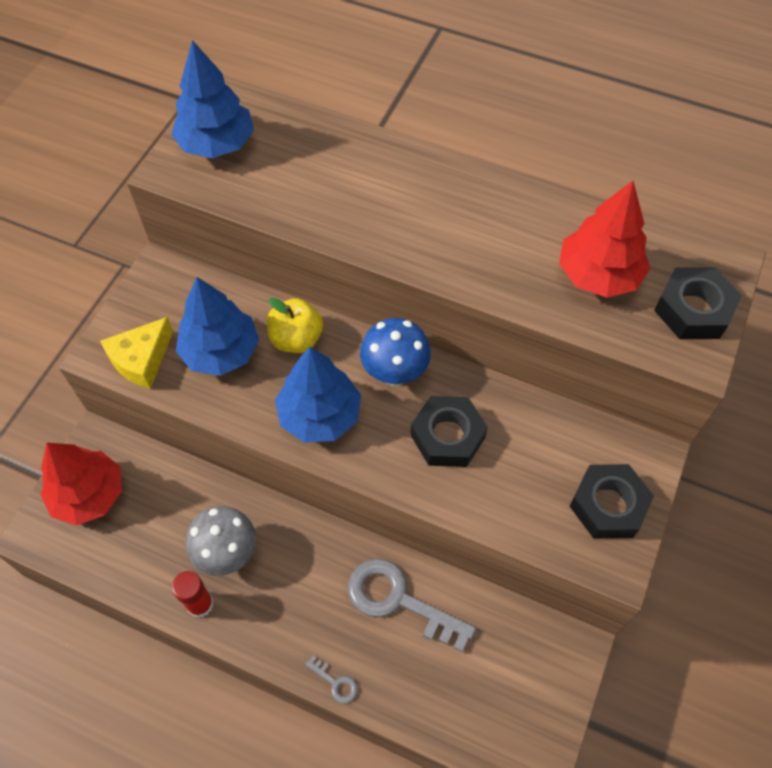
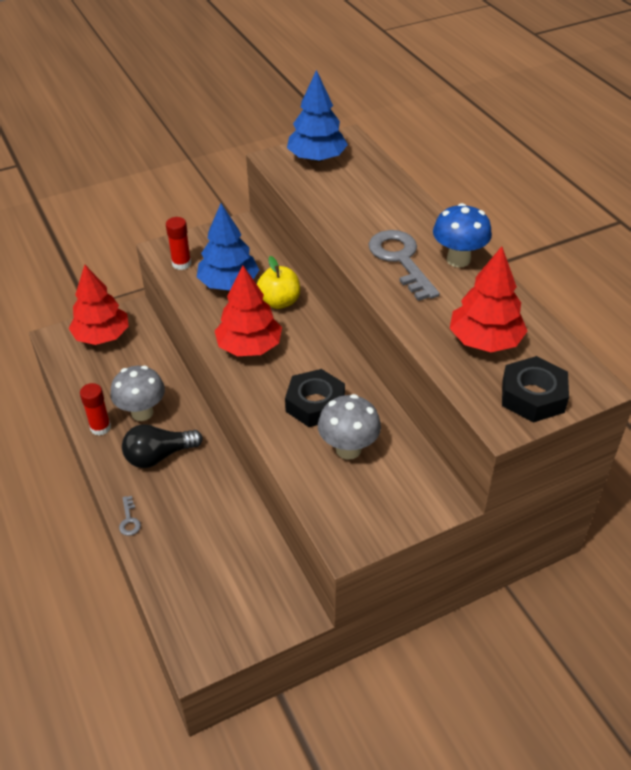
camera: 40 degrees right, 15 degrees down
(141, 359) = (181, 264): yellow cheese -> red glue stick
(294, 589) = (159, 456): none -> black light bulb
(320, 415) = (249, 347): blue tree -> red tree
(395, 373) = (319, 352): blue mushroom -> blue mushroom (458, 259)
(399, 600) = (213, 504): grey key -> grey key (401, 260)
(524, 464) = (348, 449): none -> grey mushroom
(608, 505) = (379, 507): black nut -> none

